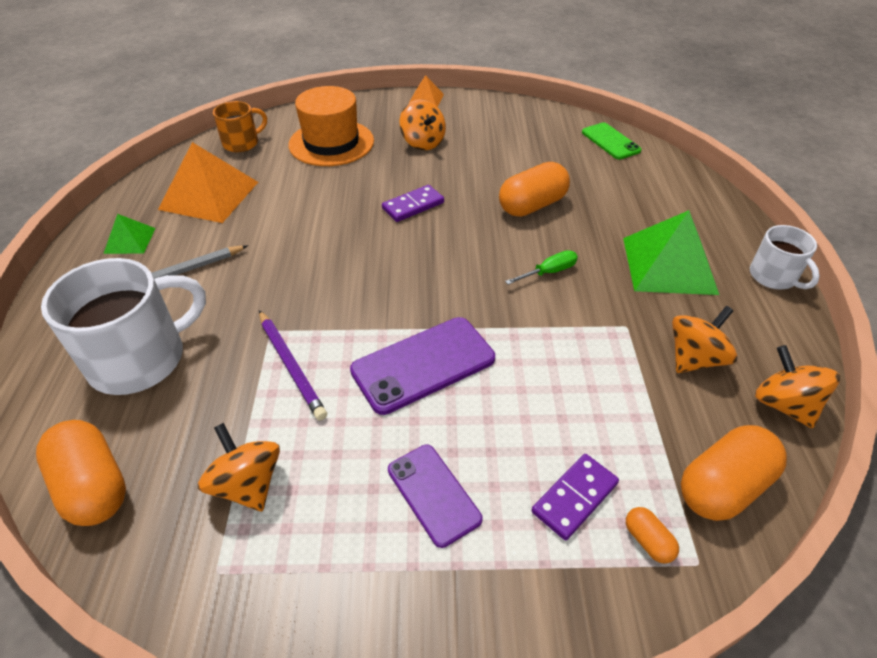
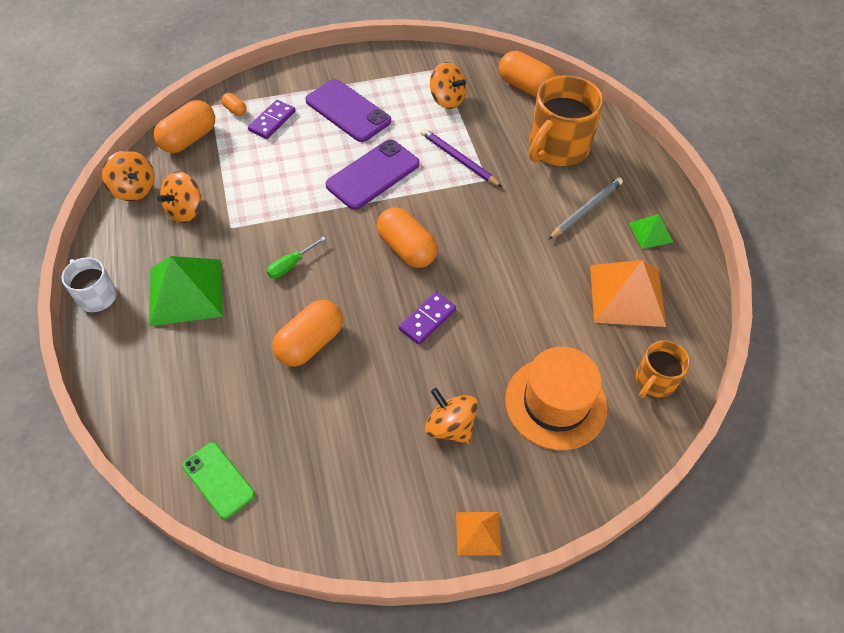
camera: 165 degrees right, 10 degrees up
(140, 359) = (557, 147): white mug -> orange mug
(410, 267) = (406, 249): none -> orange capsule
(433, 494) = (348, 111): purple phone -> purple phone, size x1.54

